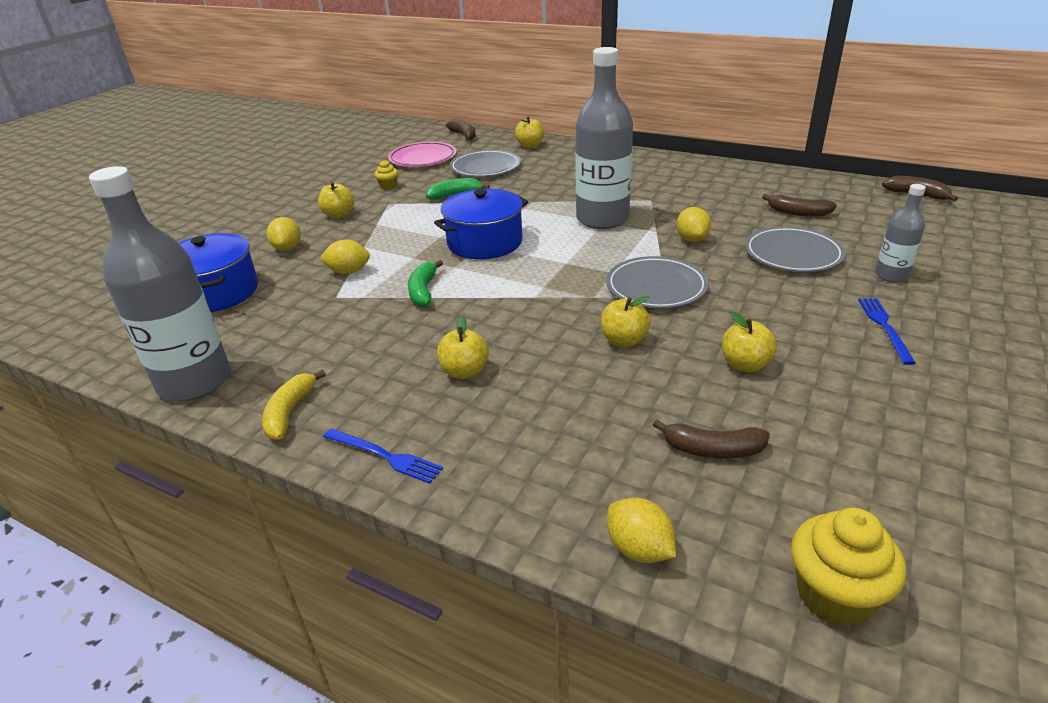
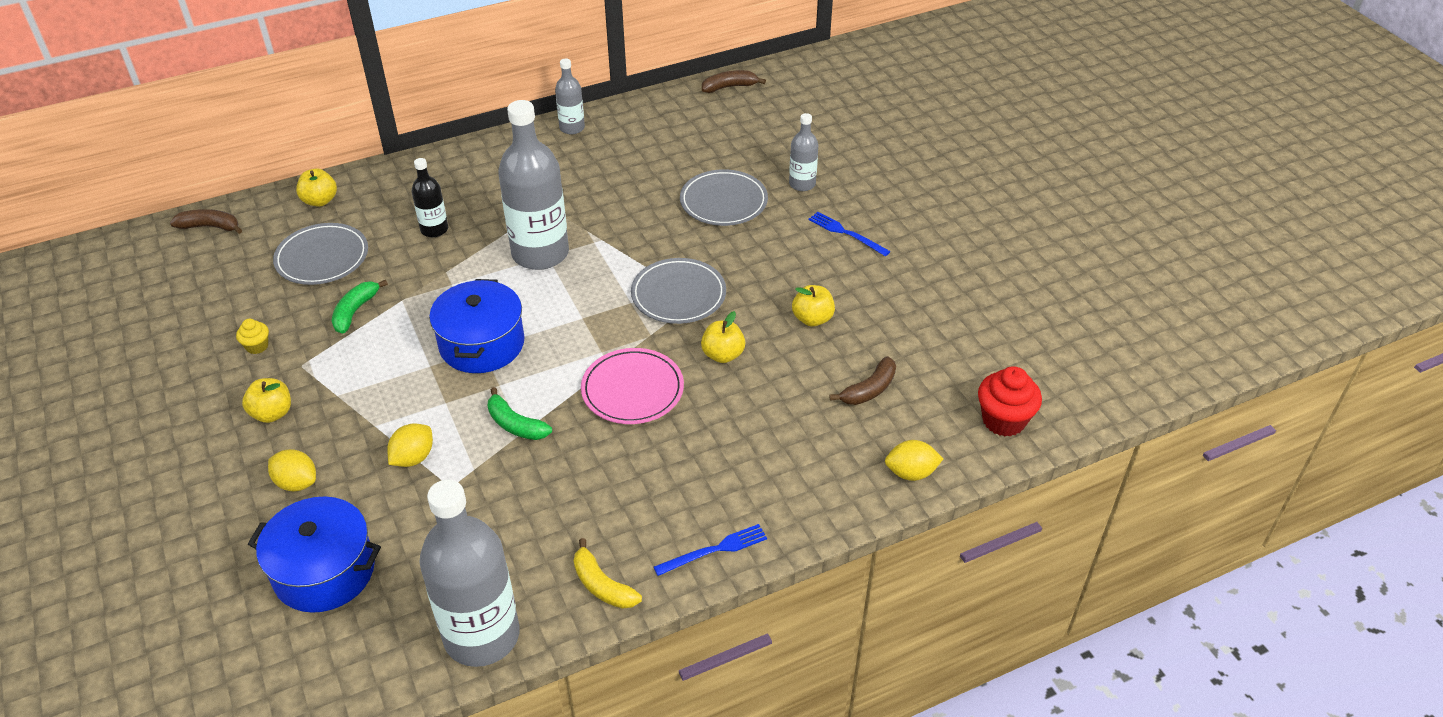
camera: 55 degrees left, 10 degrees up
(422, 158) = (222, 287): pink plate -> pink plate (632, 389)
(465, 371) = (663, 459): yellow apple -> none
(563, 181) = (434, 229): none -> black bottle
(692, 239) = (639, 231): yellow lemon -> none
(740, 171) = (572, 128): none -> grey bottle
(798, 213) = (676, 155): brown banana -> none
(834, 595) = (1003, 420): yellow cupcake -> red cupcake

